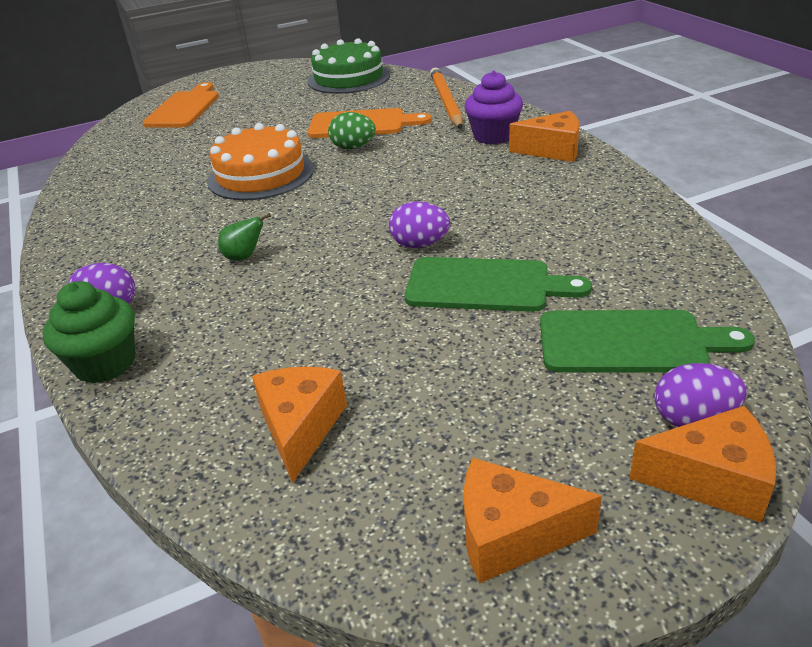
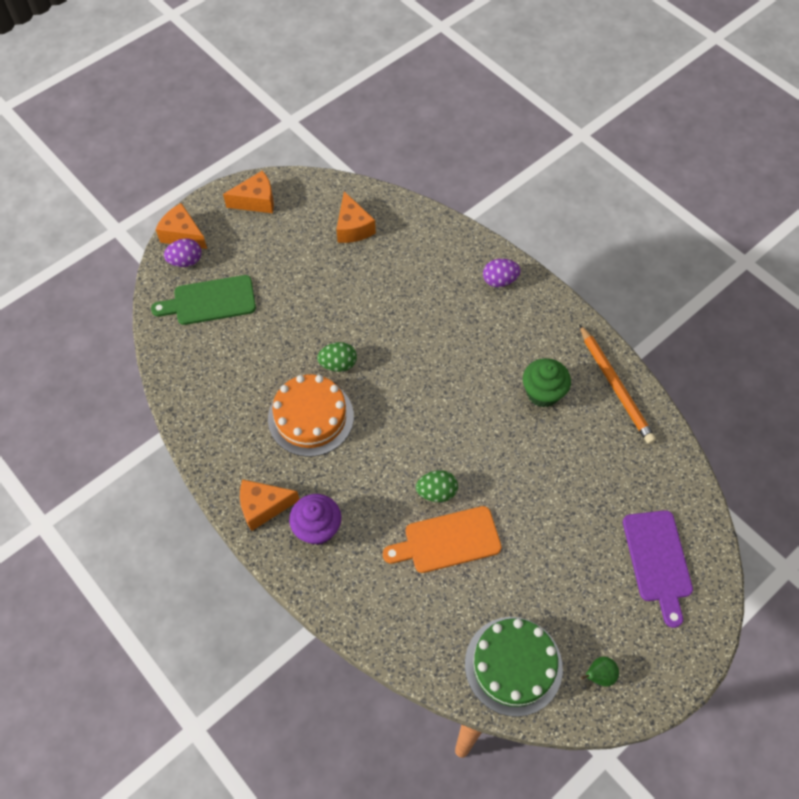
camera: 160 degrees right, 25 degrees up
(105, 364) = (469, 244): green cupcake -> green cupcake (543, 393)
(184, 108) = (657, 560): orange cutting board -> purple cutting board
(244, 257) = (446, 335): green pear -> green pear (599, 675)
(261, 174) = (494, 436): orange cake -> orange cake (311, 417)
(420, 244) = (338, 364): purple egg -> green egg
(446, 102) = (380, 604): orange pencil -> orange pencil (615, 386)
(485, 285) = (289, 332): green cutting board -> none
(711, 480) = (183, 235): orange cheese -> orange cheese turned 45 degrees clockwise

